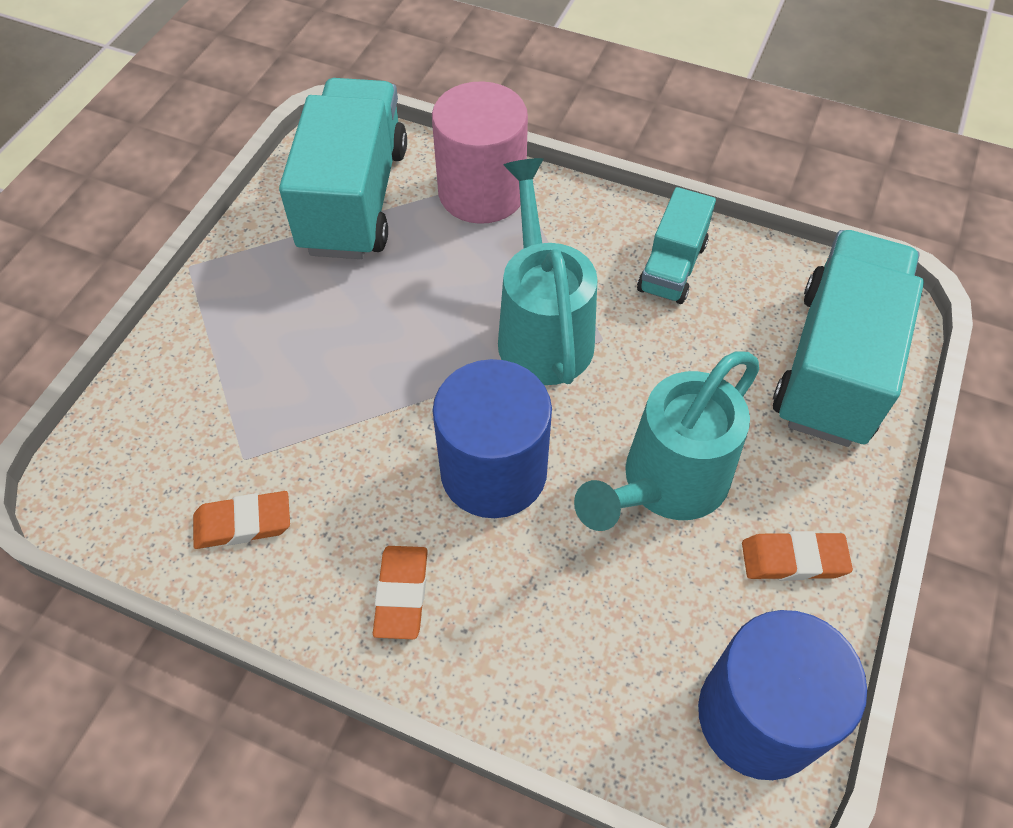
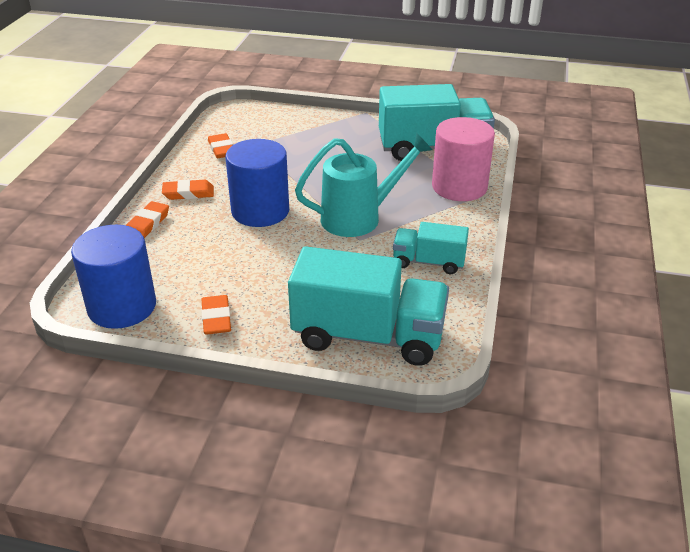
camera: 80 degrees right, 20 degrees down
(499, 675) = (147, 224): none -> orange eraser
(666, 484) = (261, 268): turquoise watering can -> none

